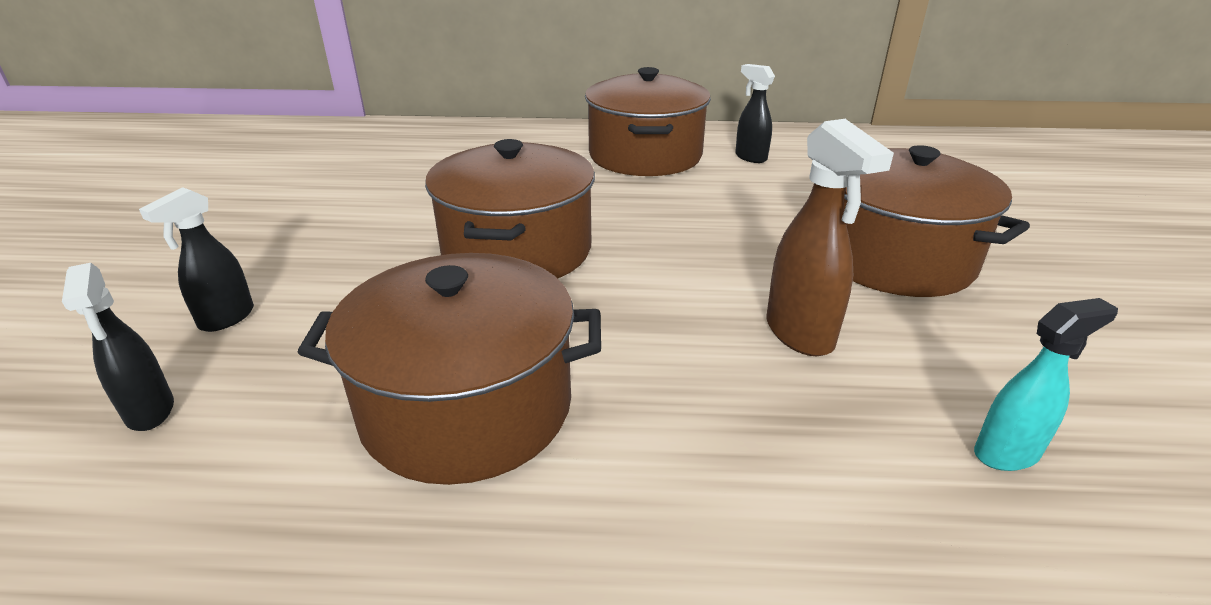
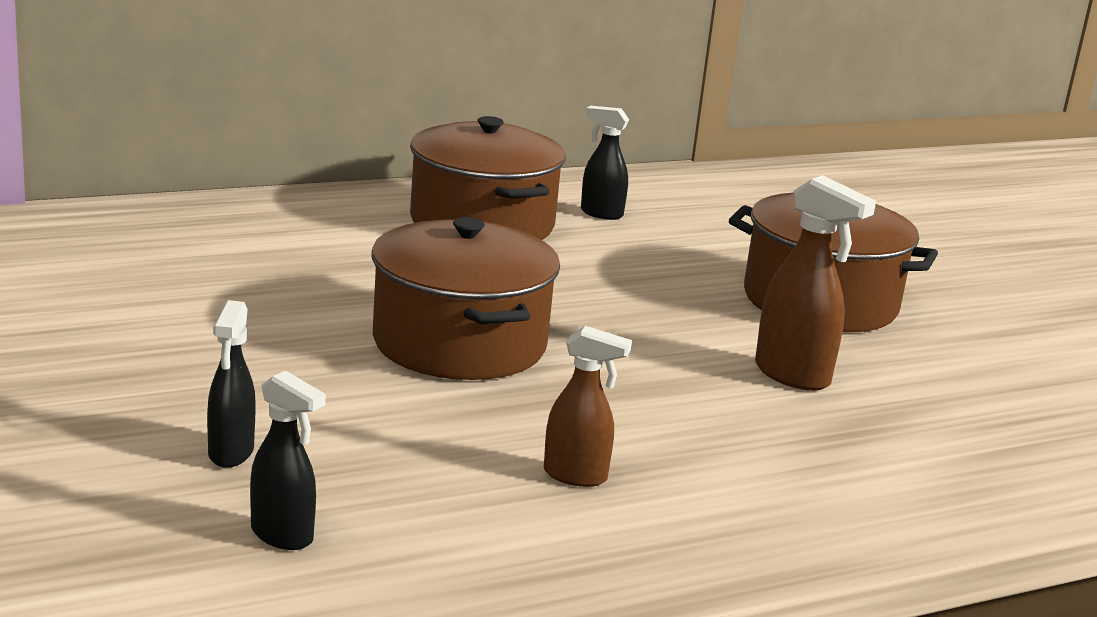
camera: 30 degrees left, 10 degrees down
(467, 407) = (576, 476): brown pot -> brown spray bottle
(1007, 453) = (991, 429): turquoise spray bottle -> none

